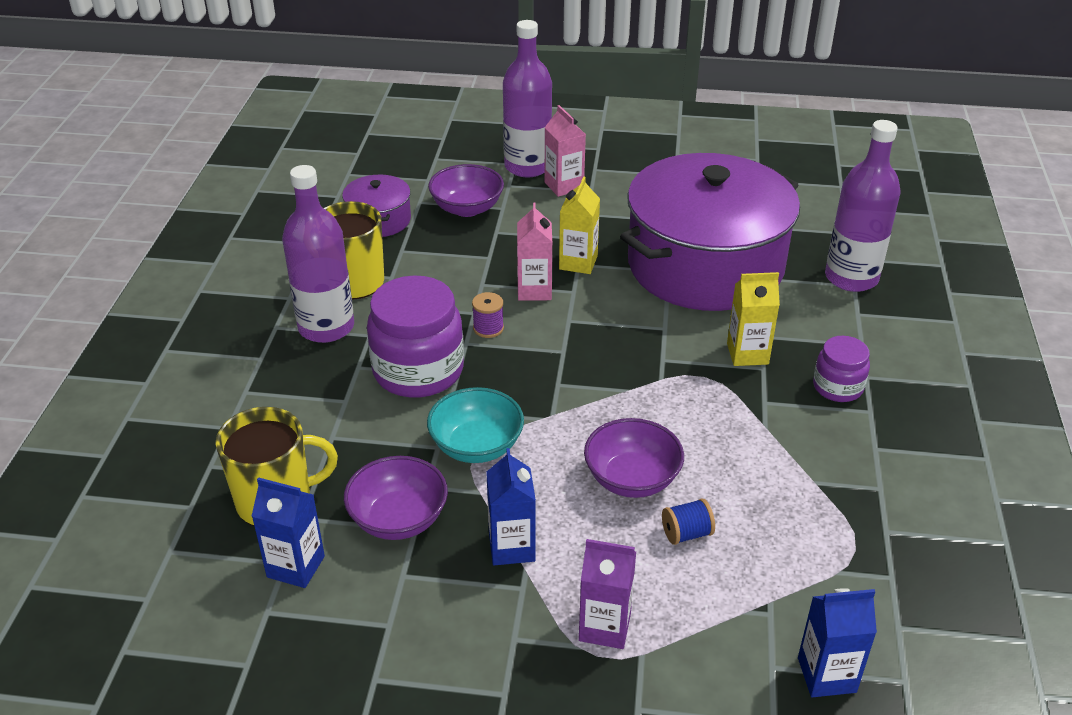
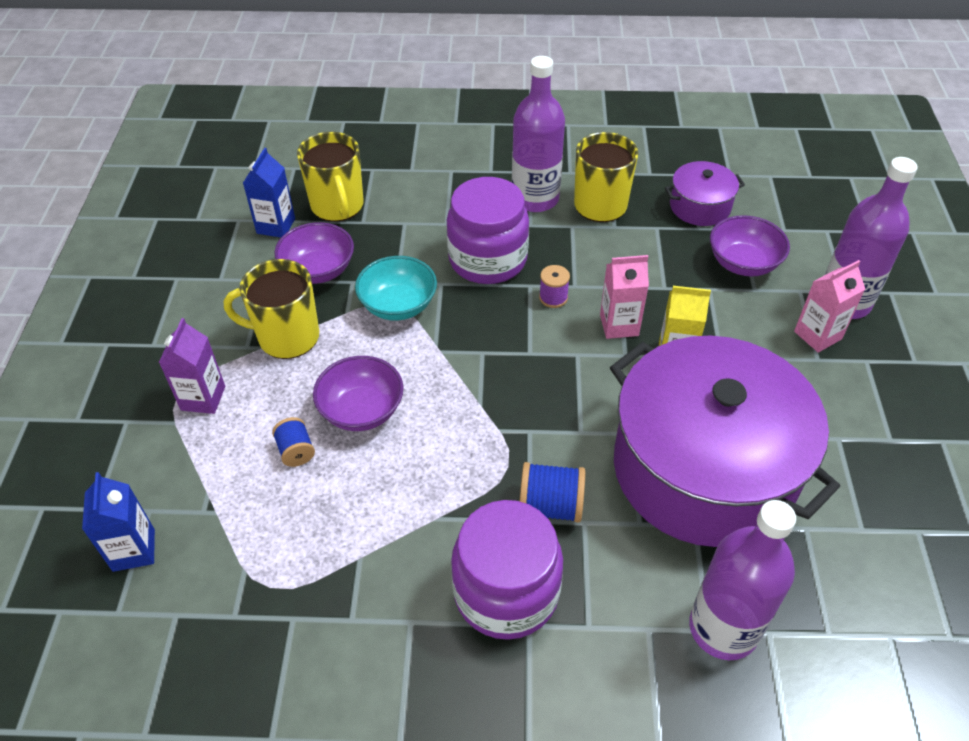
camera: 85 degrees right, 10 degrees up
(512, 547) = (287, 337): blue carton -> yellow mug
(747, 354) = (550, 506): yellow carton -> blue spool
(837, 387) = (506, 592): purple jar -> purple jar, size x1.84

